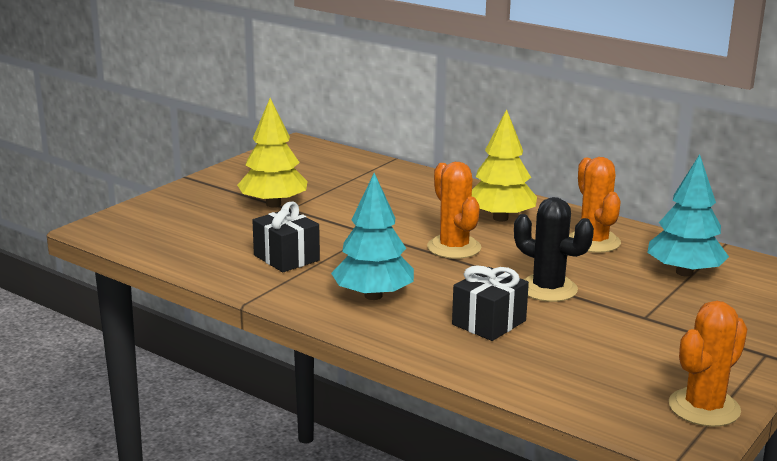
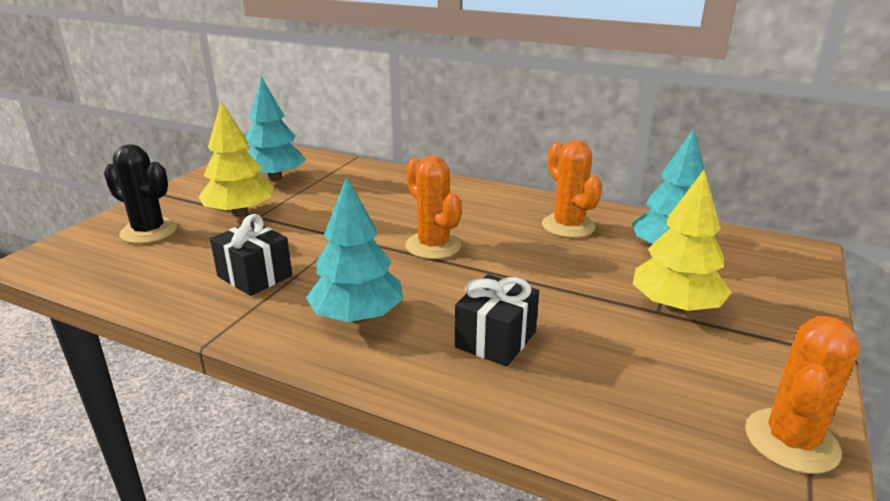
camera: 10 degrees left, 5 degrees up
(308, 174) = (275, 178): none -> turquoise tree
(500, 218) = (470, 208): yellow tree -> yellow tree (675, 307)
(548, 289) = (544, 286): black cactus -> black cactus (149, 231)

